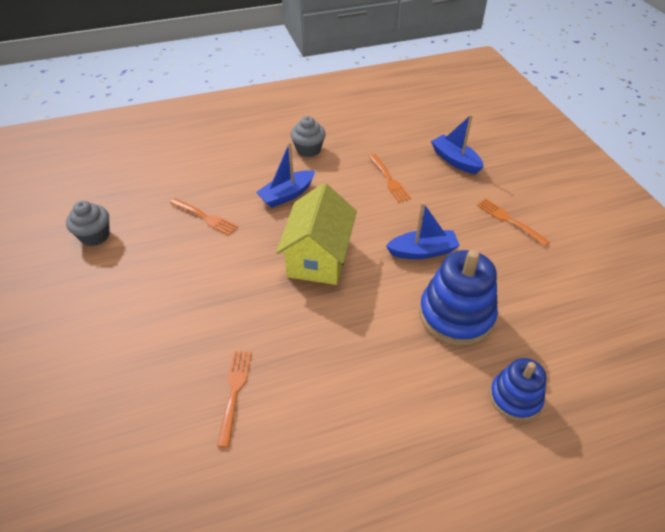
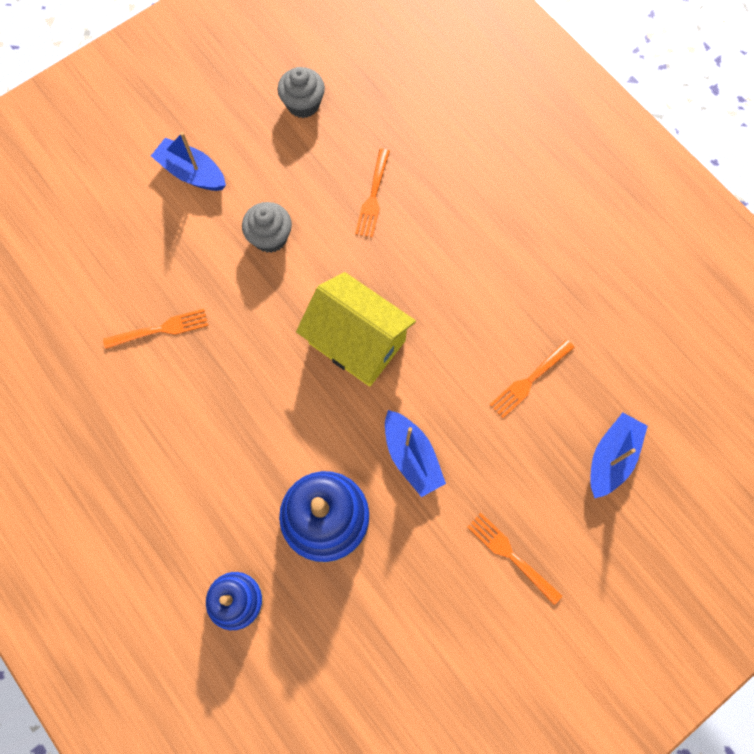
camera: 70 degrees right, 25 degrees up
(287, 195) = (447, 268): blue boat -> blue boat (192, 173)
(308, 149) = (547, 259): grey cupcake -> grey cupcake (270, 237)
(318, 257) = (357, 342): yellow house -> yellow house turned 45 degrees clockwise
(510, 221) = (511, 556): orange fork -> orange fork turned 75 degrees counterclockwise

